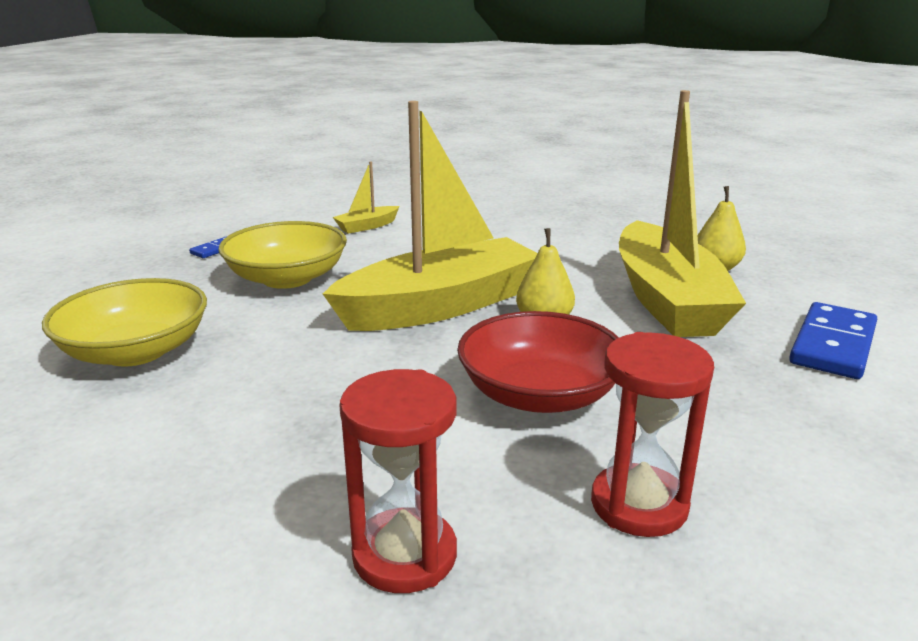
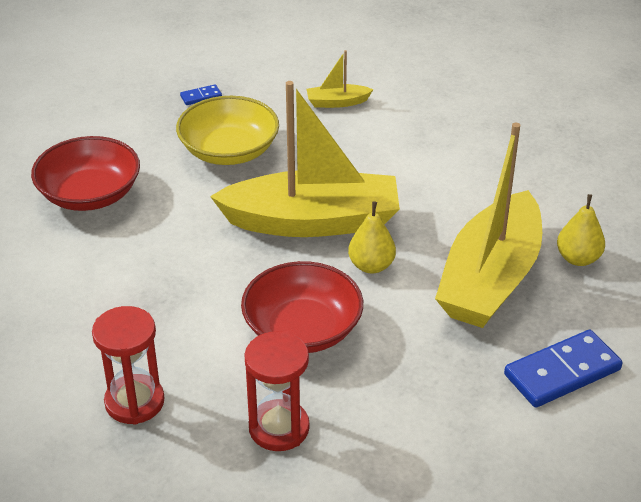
camera: 30 degrees right, 15 degrees up
(136, 351) = (90, 194): yellow bowl -> red bowl

